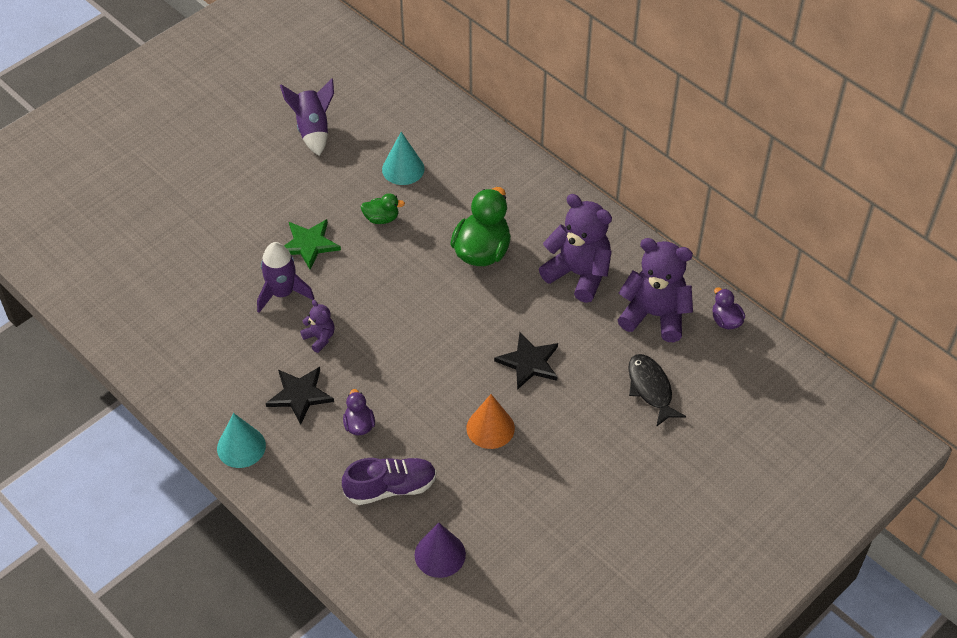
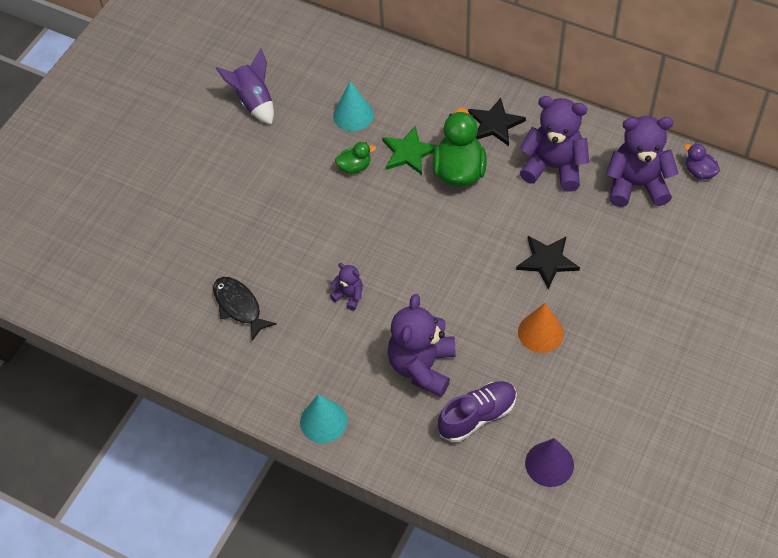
camera: 15 degrees left, 5 degrees up
(282, 293) = (295, 264): purple rocket -> none
(300, 395) = (355, 355): black star -> black star (495, 124)
(309, 244) = (299, 210): green star -> green star (409, 152)
(359, 425) = (422, 366): purple duck -> purple teddy bear
(651, 388) = (663, 253): black fish -> black fish (239, 306)

